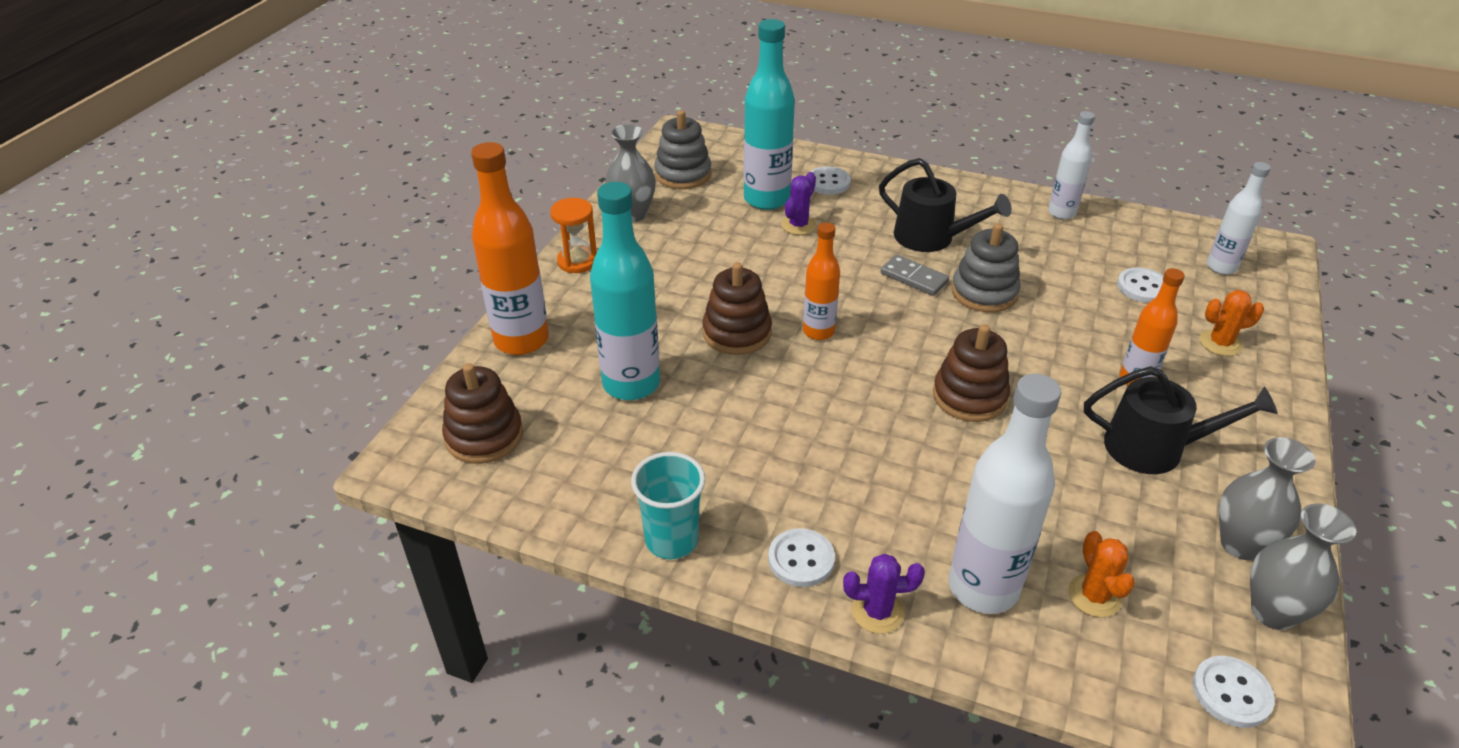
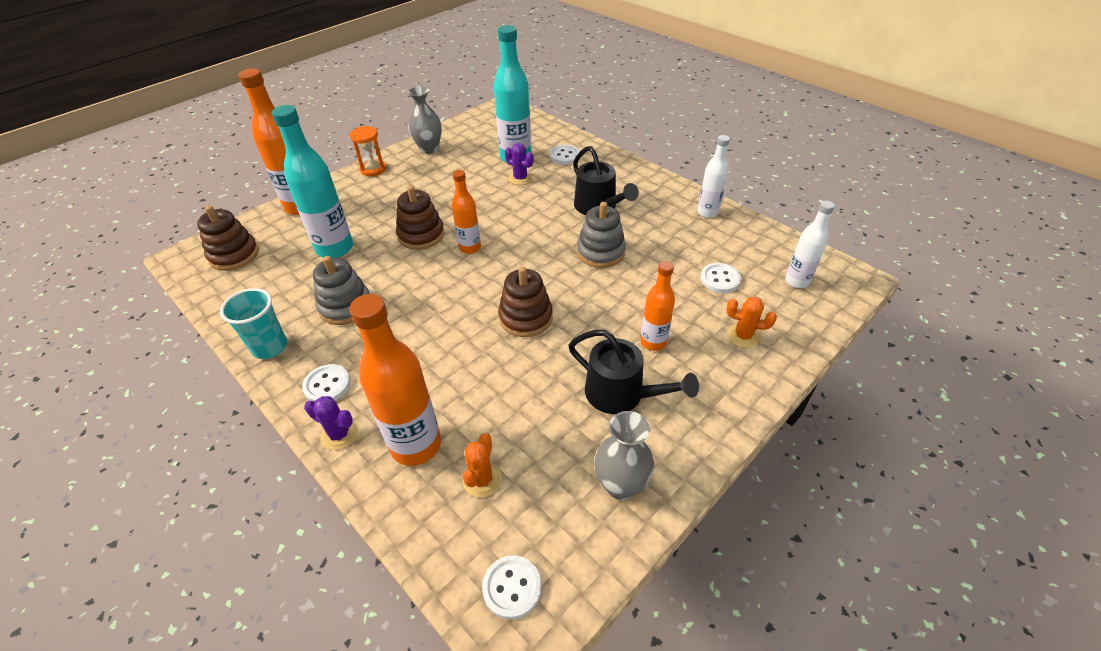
camera: 25 degrees right, 5 degrees up
(683, 174) = (480, 131): grey stacking toy -> grey stacking toy (345, 306)
(798, 225) = (520, 178): purple cactus -> purple cactus turned 75 degrees clockwise
(914, 278) = (562, 230): grey domino -> none
(983, 588) = (416, 445): white bottle -> orange bottle
(1273, 612) = (598, 543): grey vase -> none

